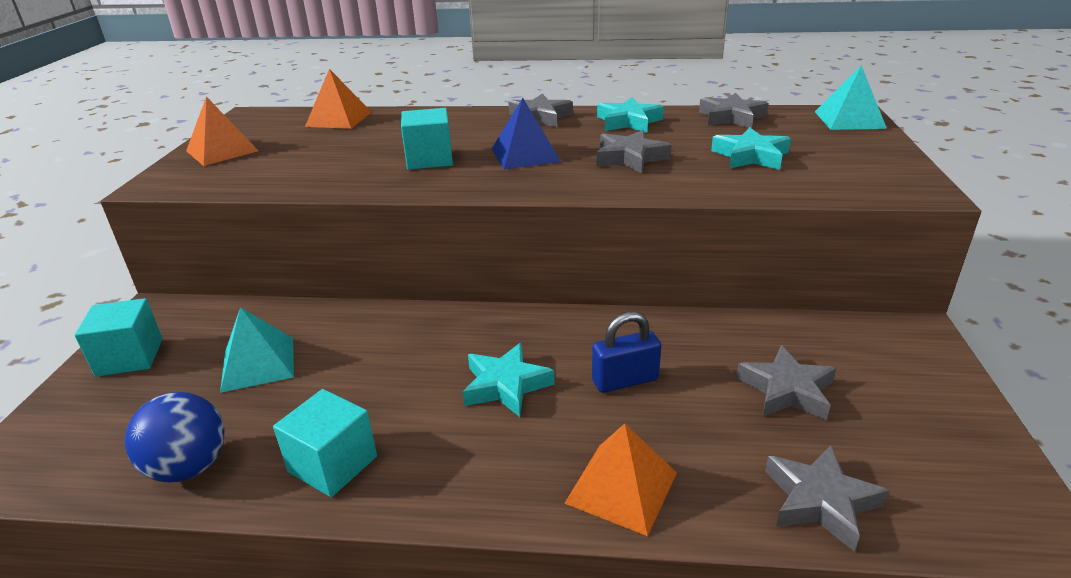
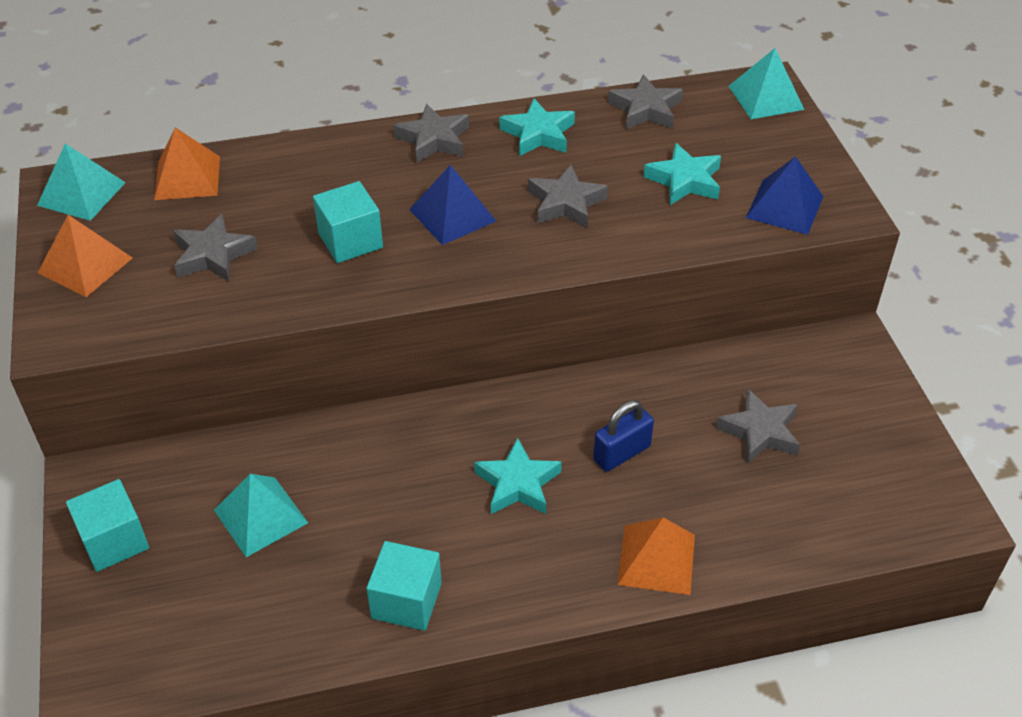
camera: 20 degrees left, 15 degrees up
(189, 467) = (277, 638): blue ball -> none
(259, 119) = (81, 193): none -> turquoise pyramid
(820, 501) = (806, 532): grey star -> grey star (213, 255)
(849, 180) = (784, 207): none -> blue pyramid

